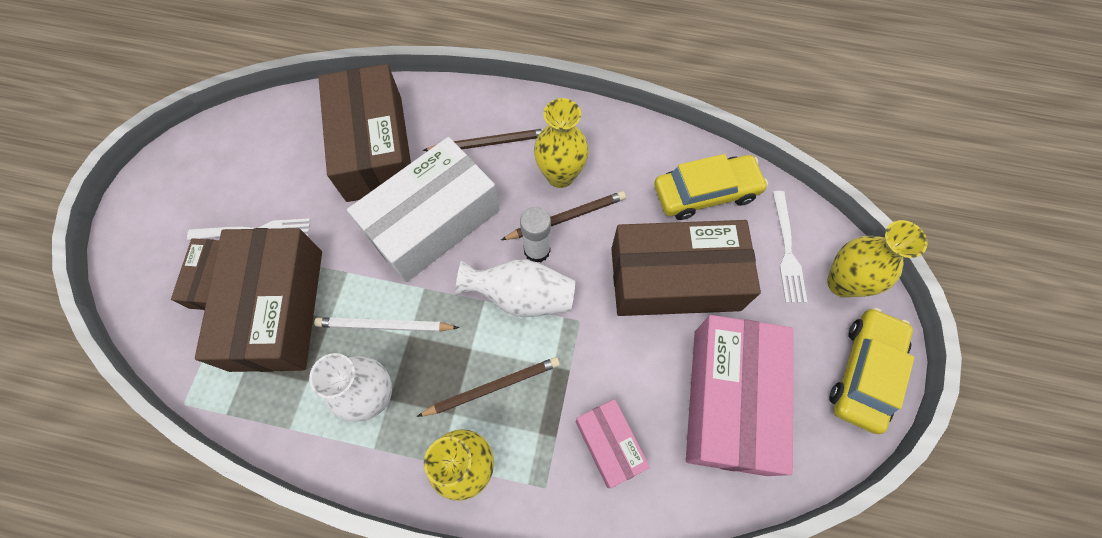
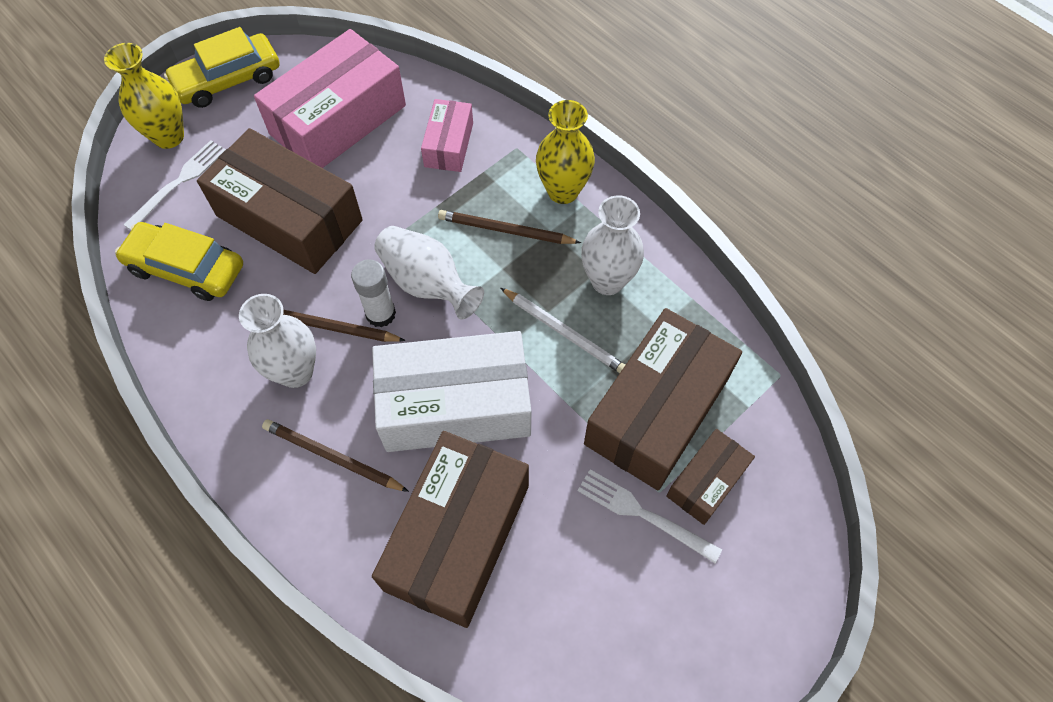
camera: 145 degrees left, 5 degrees down
(560, 175) = (295, 372): yellow vase -> white vase

